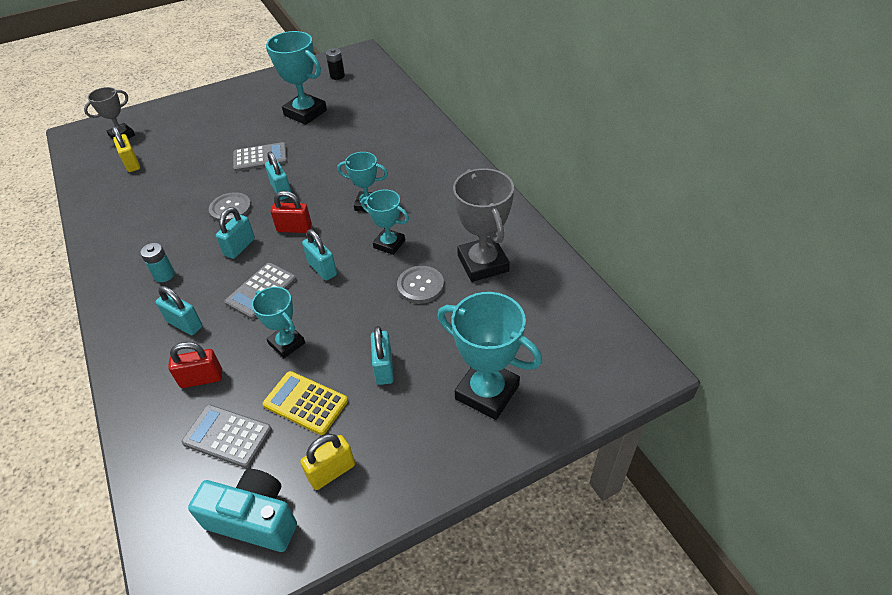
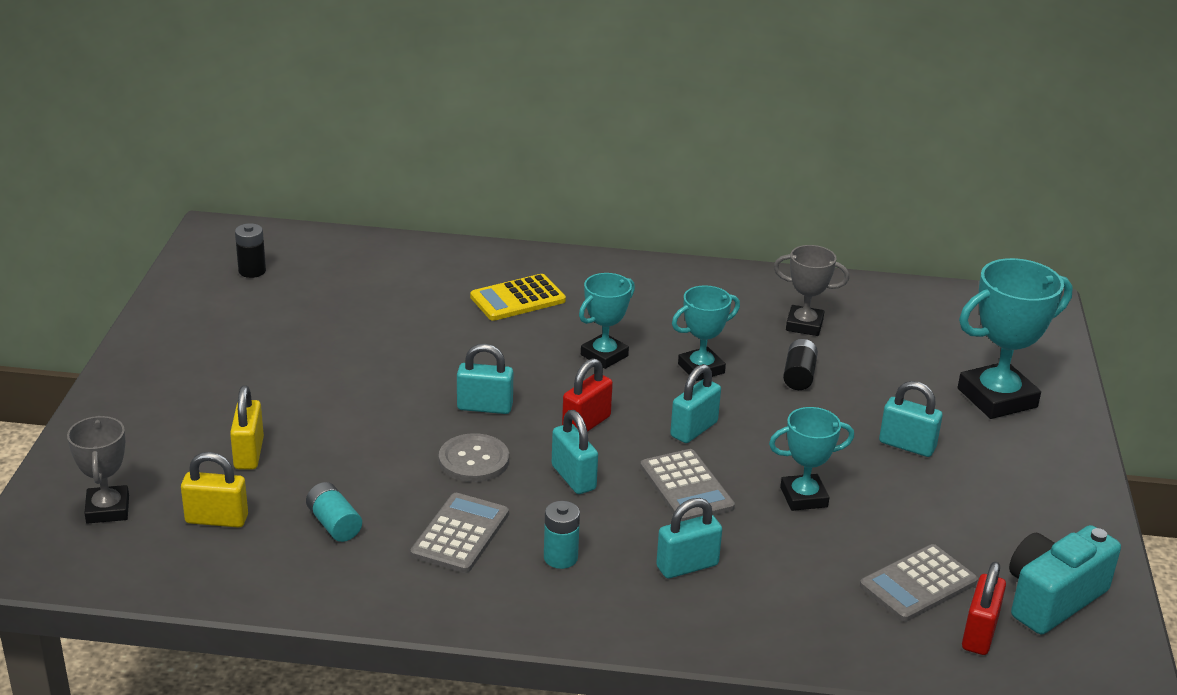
camera: 60 degrees left, 15 degrees down
(148, 194) = (334, 524): none -> turquoise battery
(201, 379) = (804, 578): red padlock -> red padlock (979, 634)
(260, 158) = (378, 399): grey calculator -> grey calculator (460, 534)
(305, 113) = (314, 328): turquoise trophy -> none
(305, 403) = (913, 514): yellow calculator -> yellow calculator (517, 299)
(322, 269) = (694, 429): turquoise padlock -> turquoise padlock turned 45 degrees counterclockwise
(332, 472) = (1026, 528): yellow padlock -> yellow padlock (249, 454)
(420, 286) = (799, 376): grey button -> black battery
(483, 263) = (804, 325): grey trophy -> grey trophy, size x0.61

